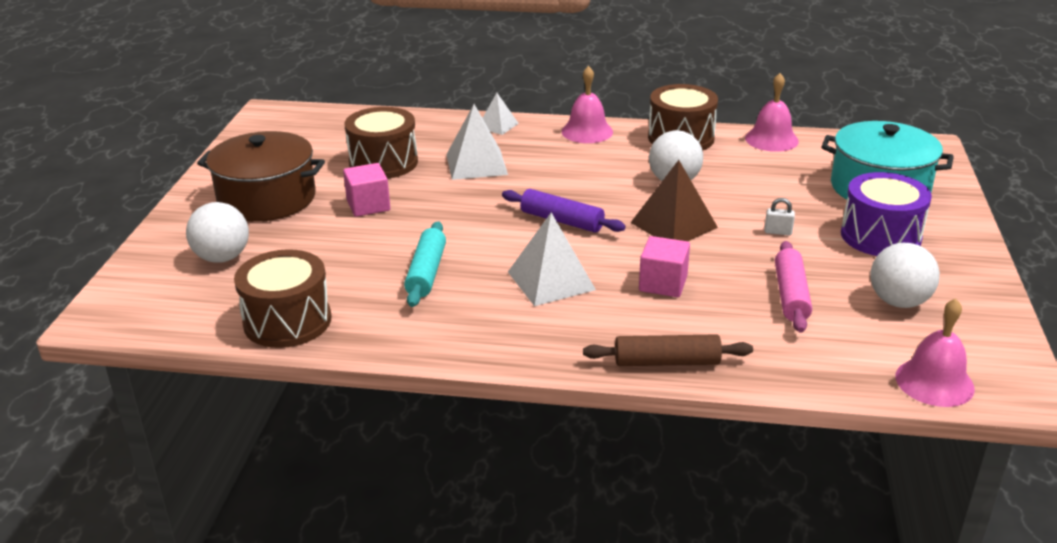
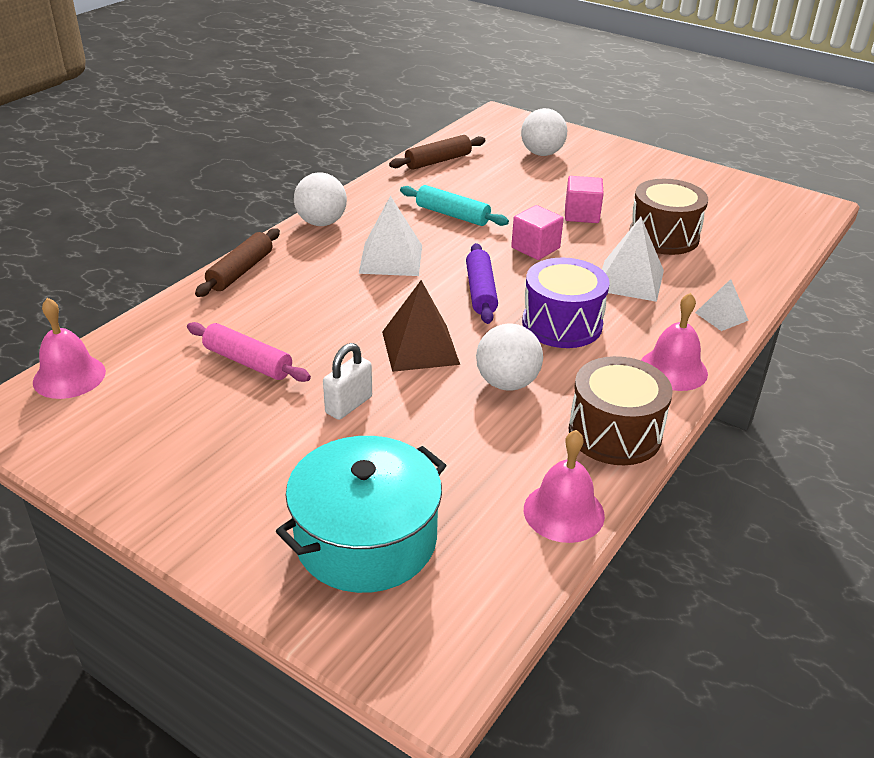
camera: 115 degrees right, 5 degrees up
(267, 198) = (625, 179): brown pot -> none
(287, 321) = (438, 161): brown drum -> brown rolling pin
(562, 221) = (480, 291): purple rolling pin -> purple rolling pin turned 60 degrees counterclockwise
(663, 284) = (334, 305): pink cube -> pink cube (535, 248)
(778, 232) = (349, 405): white padlock -> white padlock, size x1.62
(880, 236) = (273, 473): purple drum -> purple drum (562, 324)
(898, 302) = (170, 418): white ball -> white ball (321, 222)

